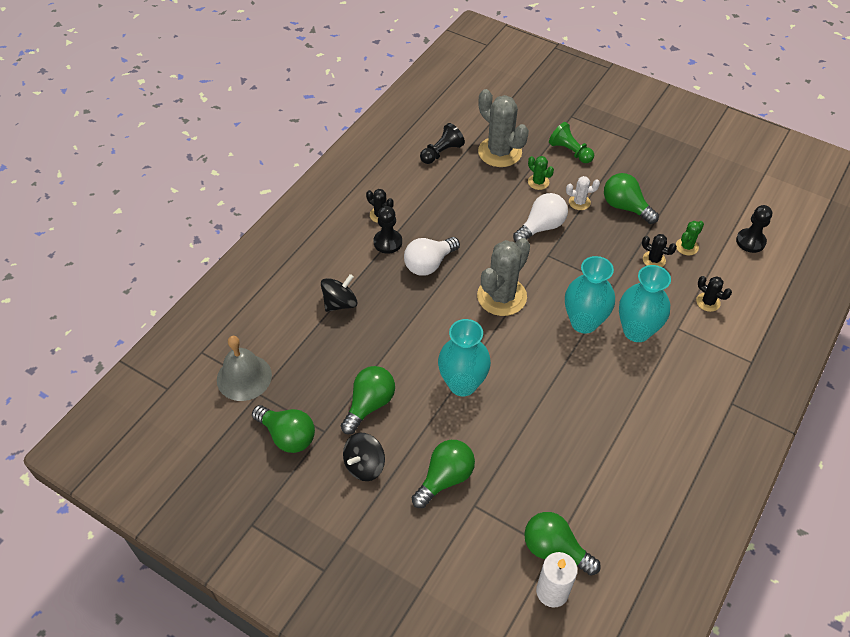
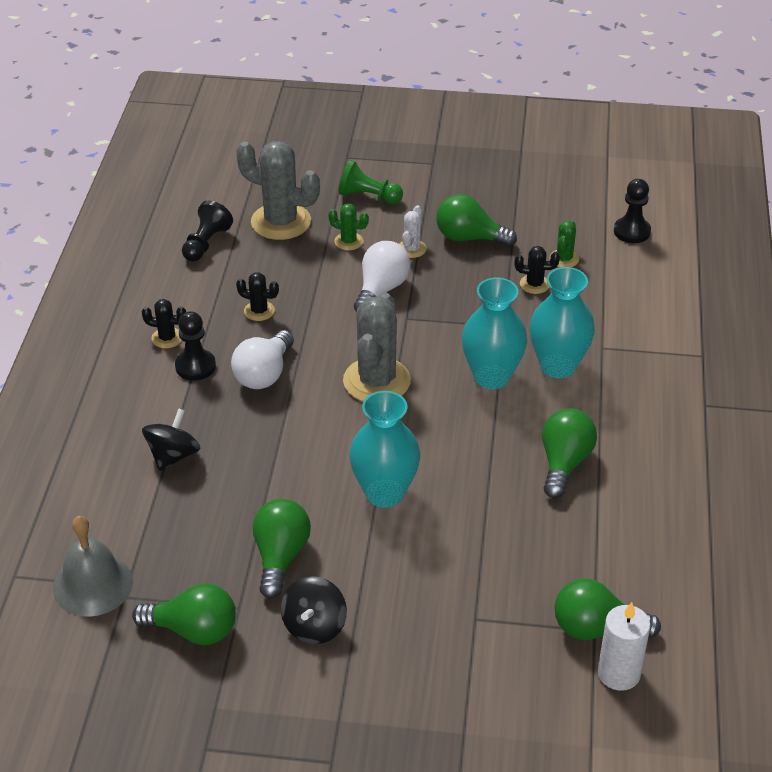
camera: 25 degrees left, 10 degrees down
(445, 478) = (423, 603): green light bulb -> green light bulb (564, 463)
(579, 202) = (411, 249): white cactus -> white cactus turned 45 degrees counterclockwise
(708, 302) = (620, 309): black cactus -> black cactus (259, 311)

